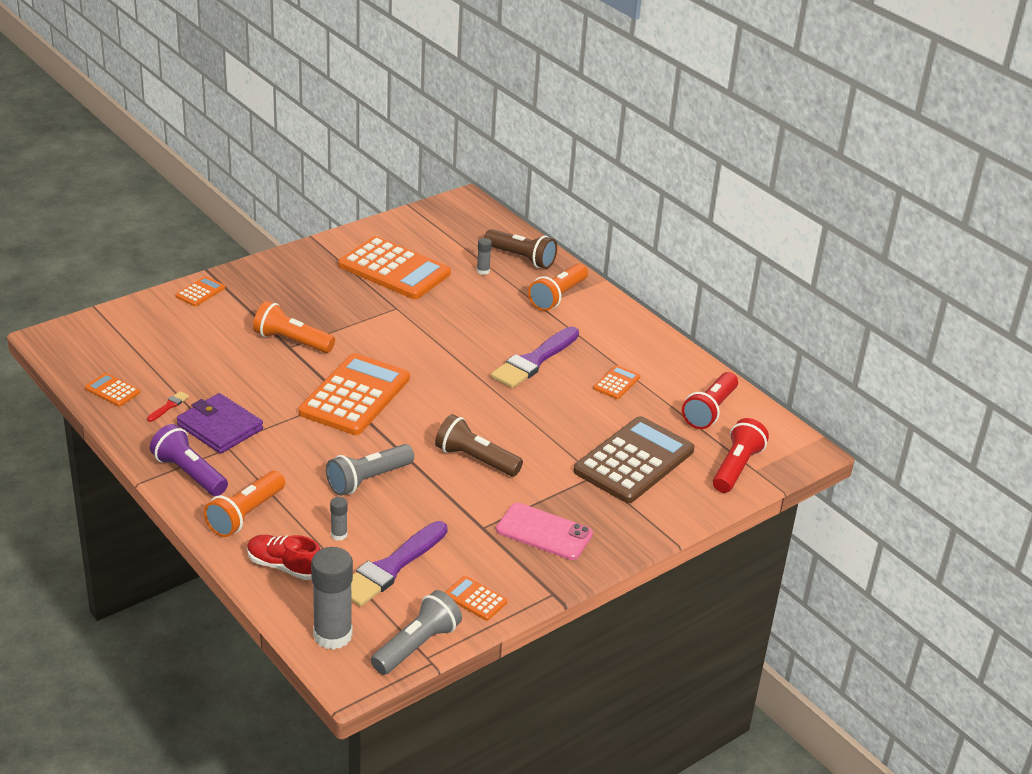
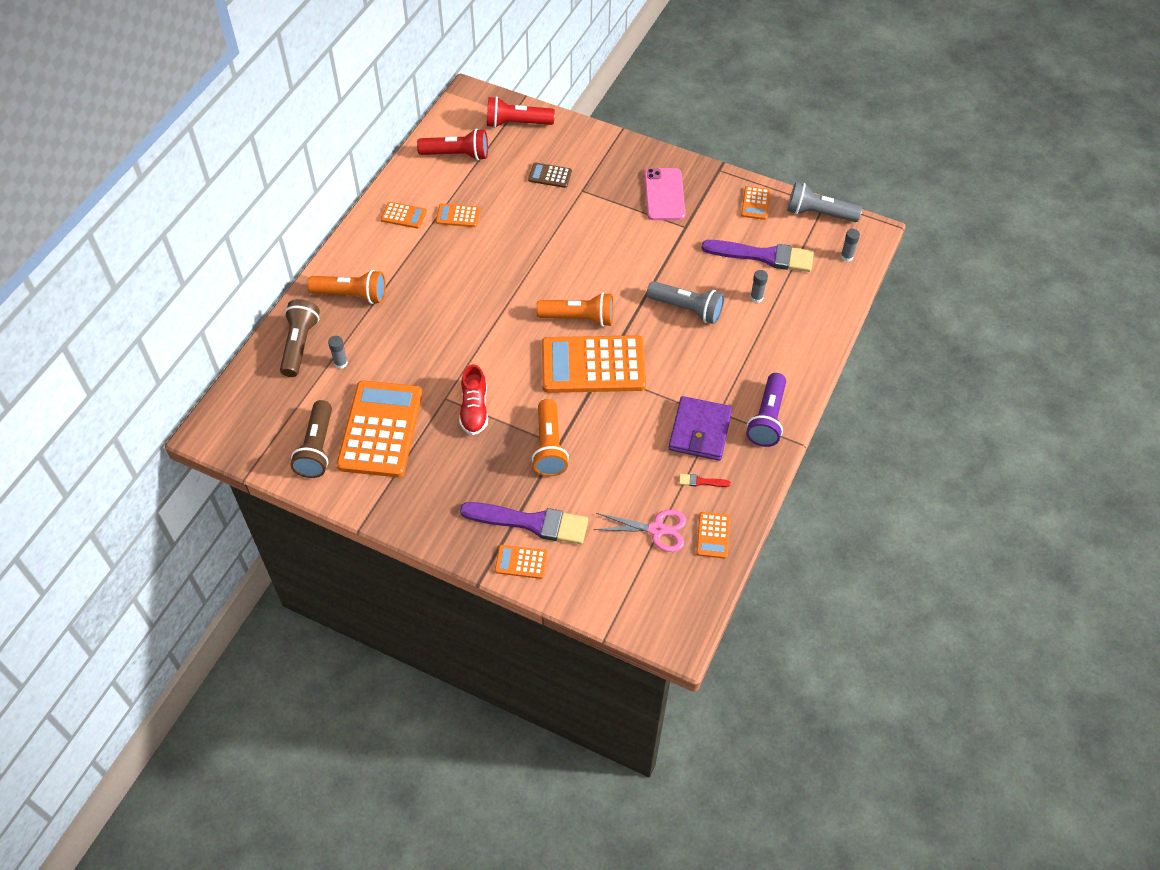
camera: 115 degrees left, 20 degrees up
(152, 364) = (657, 530): none -> pink scissors
(245, 515) = (781, 359): orange flashlight -> orange flashlight (579, 318)
(284, 566) = (810, 311): red shoe -> red shoe (474, 410)
(332, 635) = (846, 256): grey glue stick -> grey glue stick, size x0.46
(475, 459) = (615, 259): brown flashlight -> brown flashlight (317, 448)
(534, 361) = (462, 274): purple brush -> purple brush (531, 522)
(634, 461) = (550, 175): brown calculator -> brown calculator, size x0.44
(641, 352) = (403, 215): none -> orange calculator

